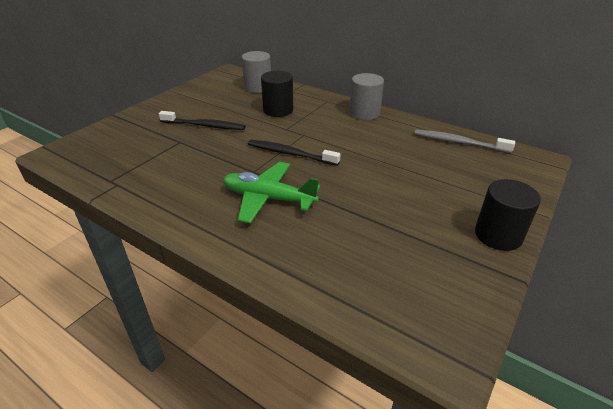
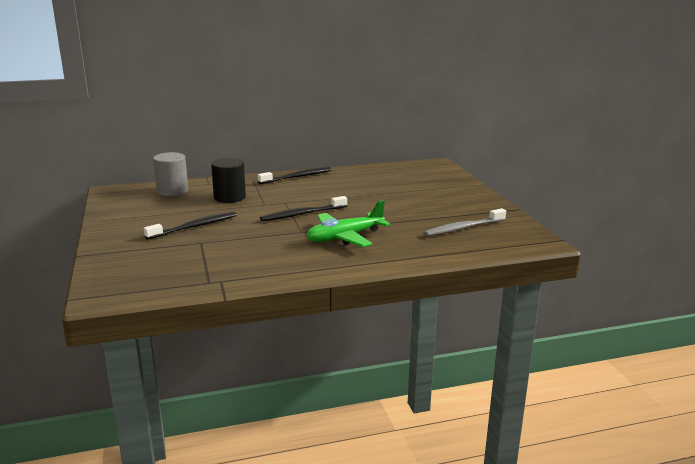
camera: 50 degrees left, 15 degrees down
(364, 113) = (297, 177): grey cylinder -> black toothbrush
(459, 142) = (385, 171): grey toothbrush -> grey toothbrush (463, 228)
(498, 235) = (481, 199): black cylinder -> none

